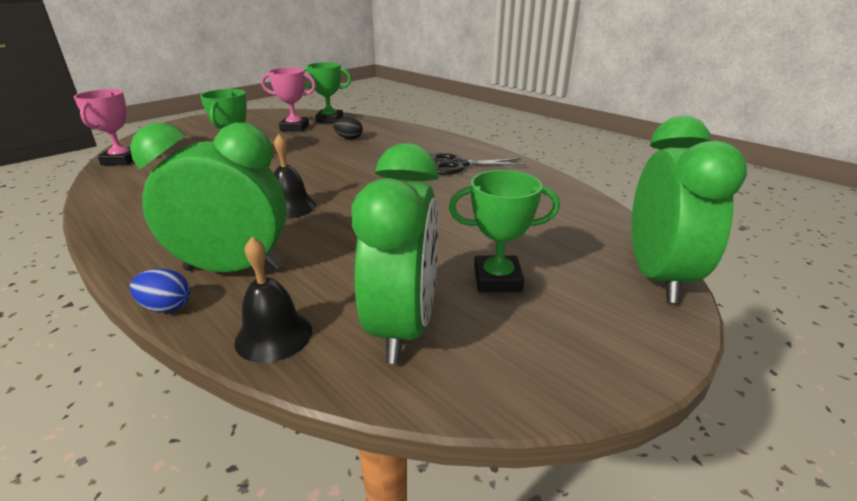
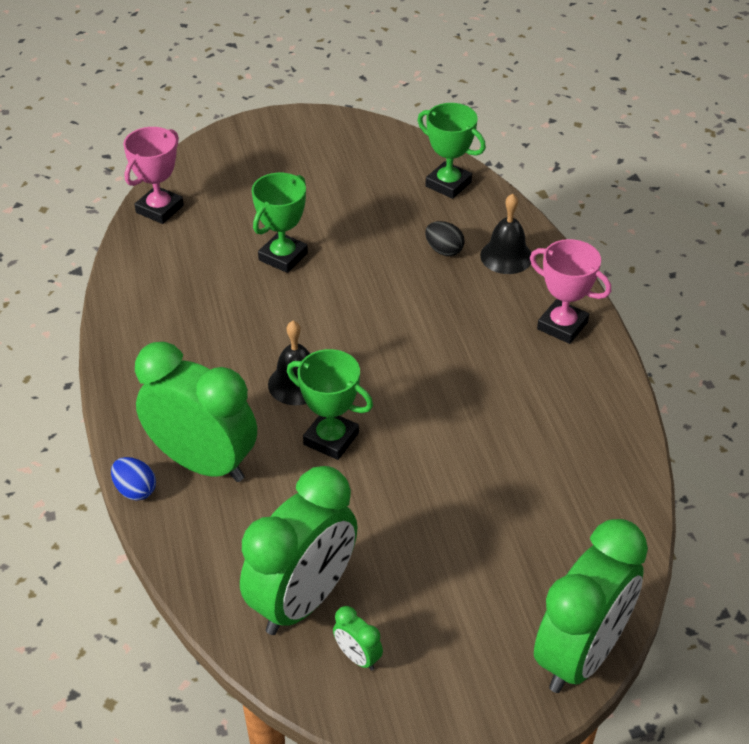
camera: 30 degrees right, 15 degrees up
(273, 335) = (201, 561): black bell -> black bell (506, 256)
(294, 128) = (389, 193): pink trophy -> pink trophy (562, 326)
(458, 165) = (539, 373): black scissors -> none
(495, 348) = (358, 657): none -> green clock
(497, 279) = (423, 585): green trophy -> green trophy (331, 439)

